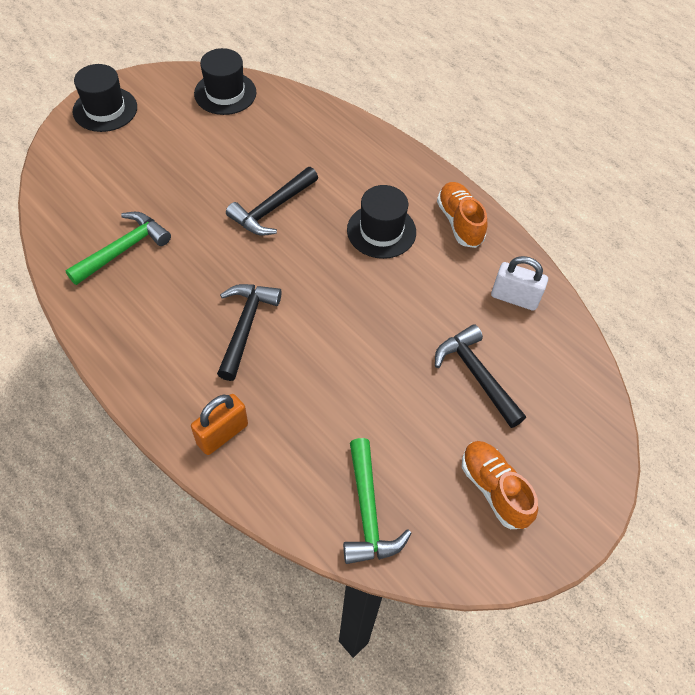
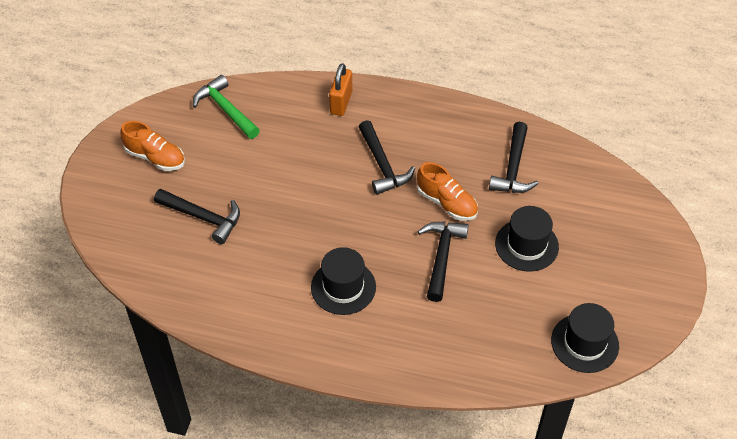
camera: 150 degrees right, 5 degrees down
(105, 109) = (658, 265): black hat -> black hat (526, 245)
(123, 249) = (513, 168): green hammer -> black hammer
(459, 222) = (285, 332): orange shoe -> orange shoe (446, 203)
(514, 298) = (204, 289): white padlock -> none

